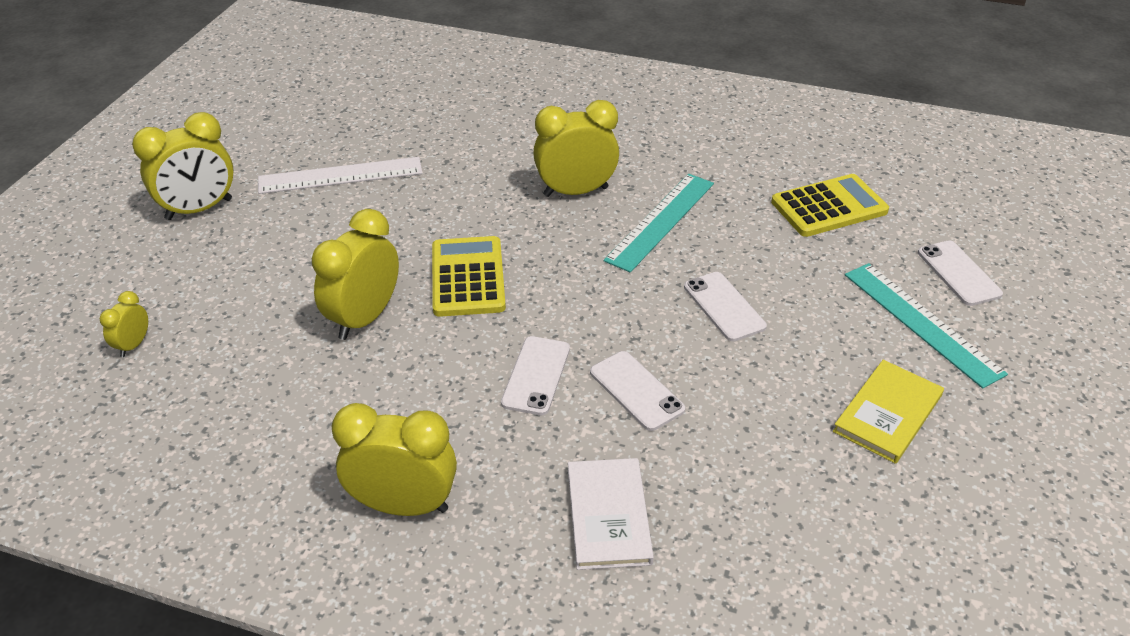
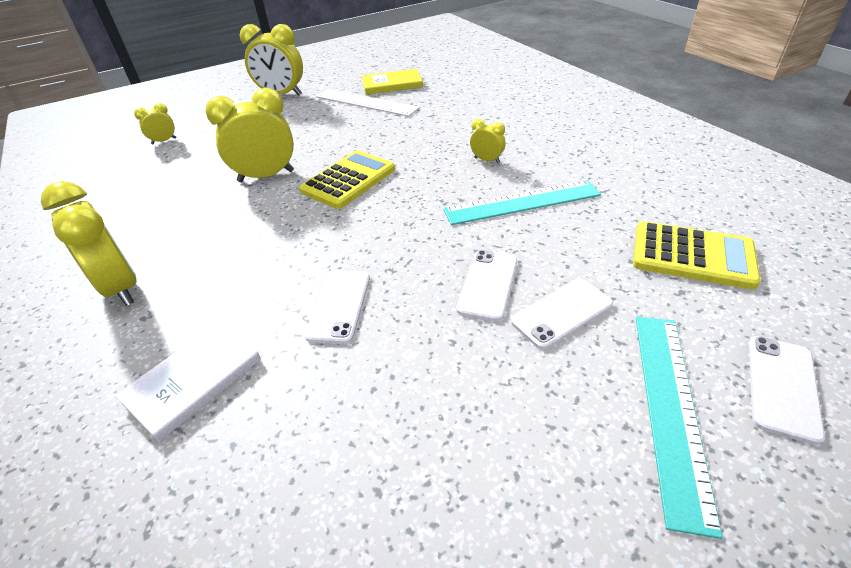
camera: 45 degrees right, 0 degrees up
(536, 375) = (297, 257): white phone -> white phone (562, 313)
(576, 192) = (487, 160): yellow clock -> yellow clock, size x0.49
(887, 413) = (516, 472): yellow book -> yellow book (392, 84)

